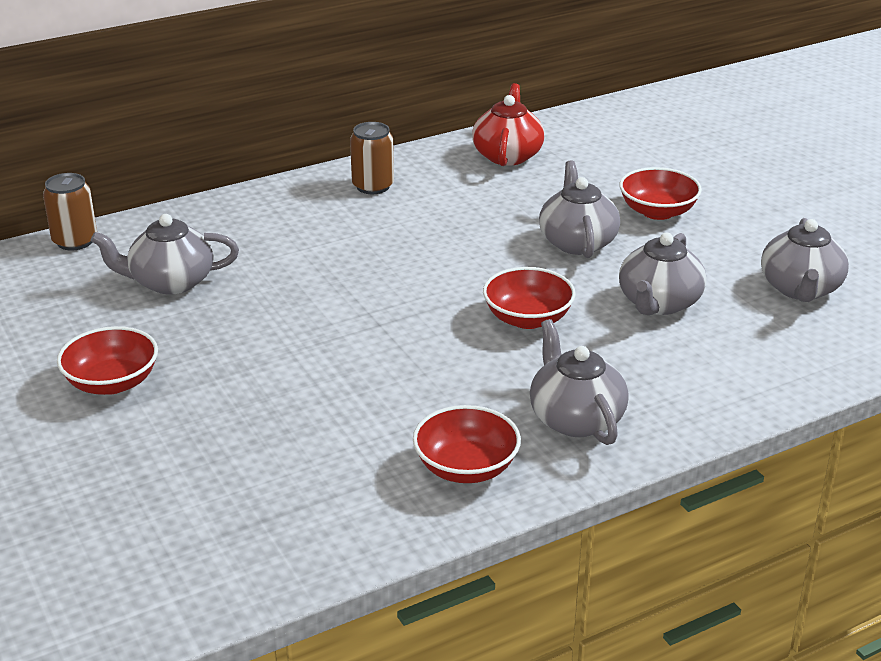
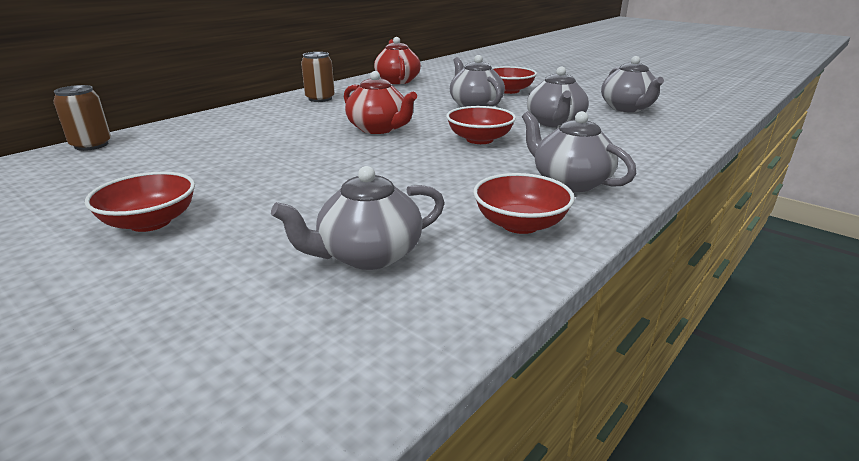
camera: 20 degrees left, 5 degrees down
(170, 282) = (186, 156): grey teapot -> grey teapot (368, 255)
(414, 271) = (379, 129): none -> red teapot

